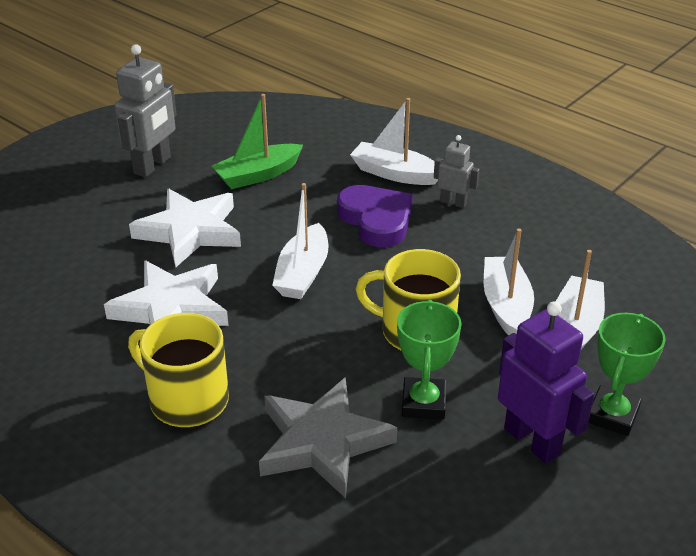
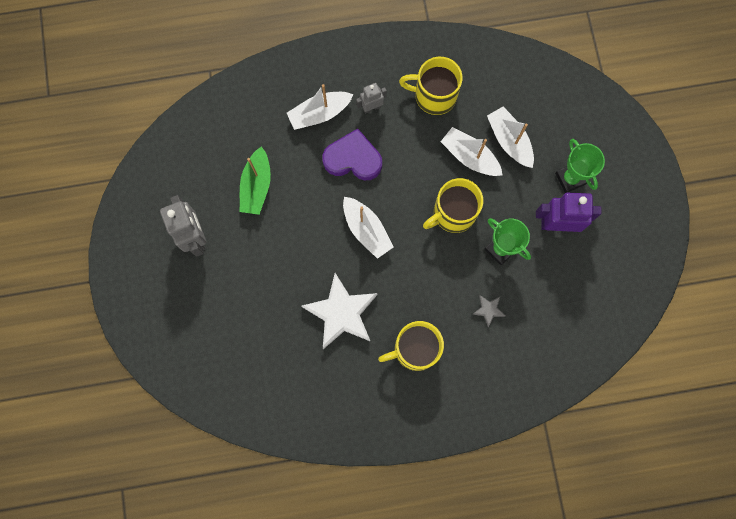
camera: 50 degrees left, 40 degrees up
(190, 232) = (281, 260): white star -> none
(322, 442) = (488, 310): grey star -> grey star, size x0.43
(535, 237) = (434, 95): none -> yellow mug

